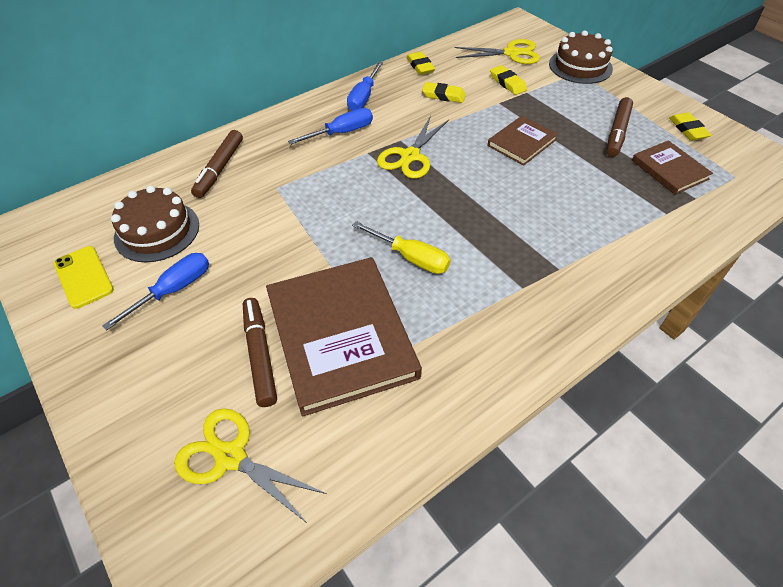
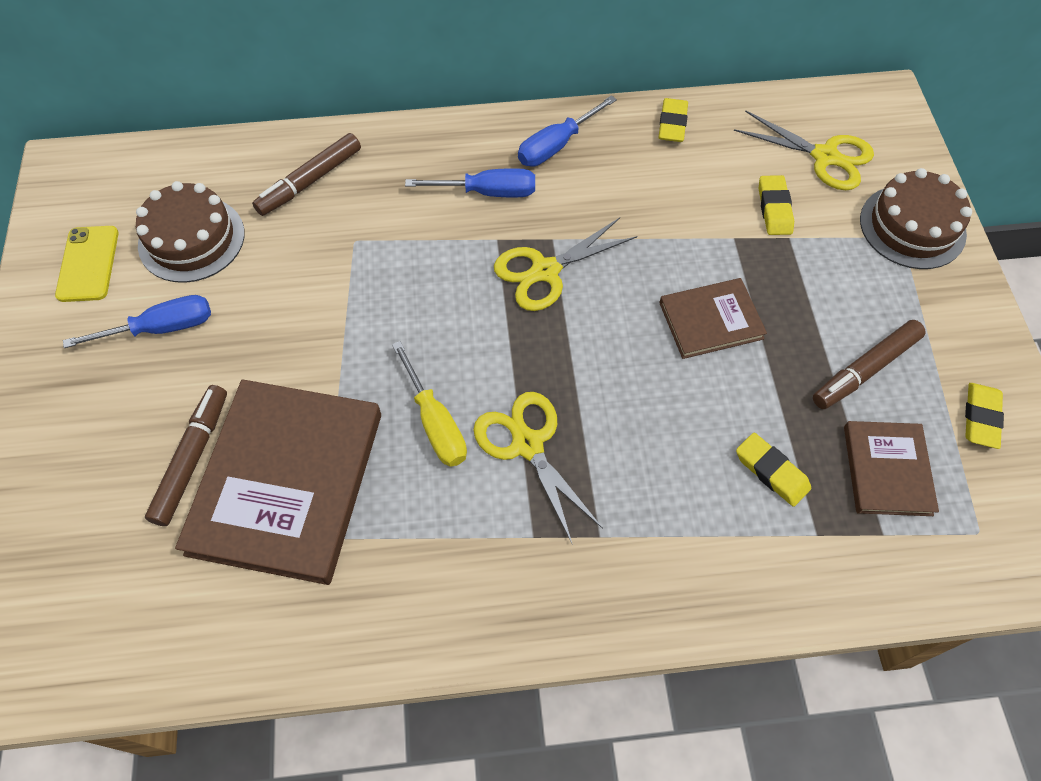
camera: 30 degrees right, 10 degrees up
(230, 457) = (92, 559): yellow scissors -> yellow scissors (527, 444)
(443, 95) = (665, 190): yellow eraser -> yellow eraser (771, 472)

